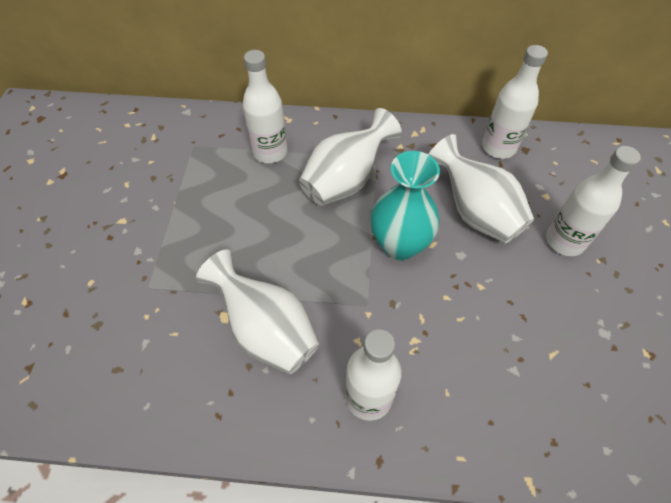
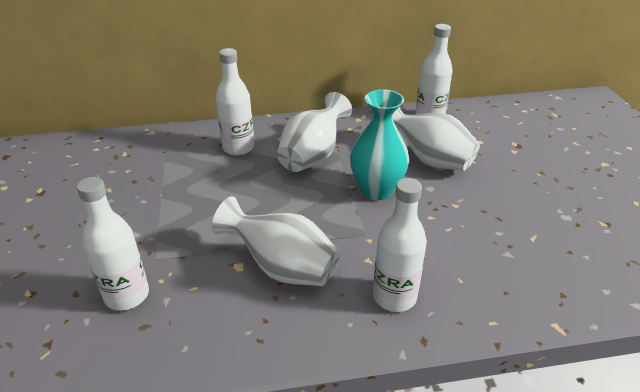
camera: 15 degrees left, 20 degrees down
(564, 241) = (507, 166): white bottle -> white bottle (127, 295)

